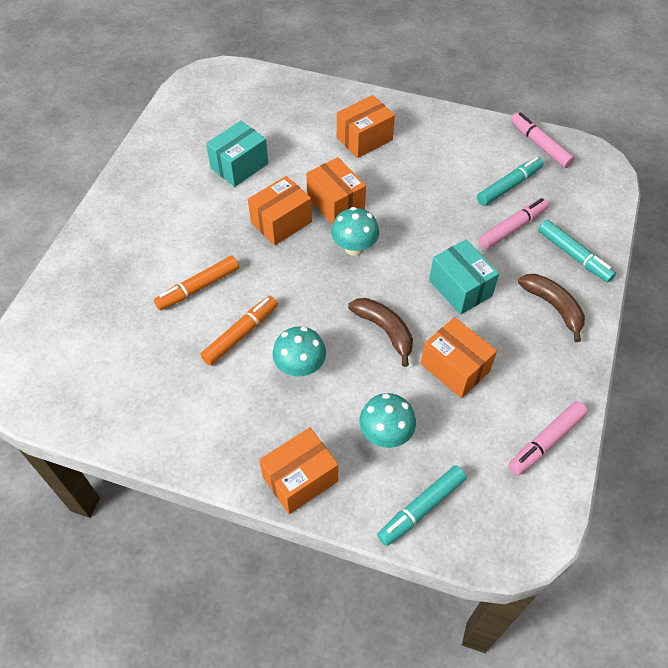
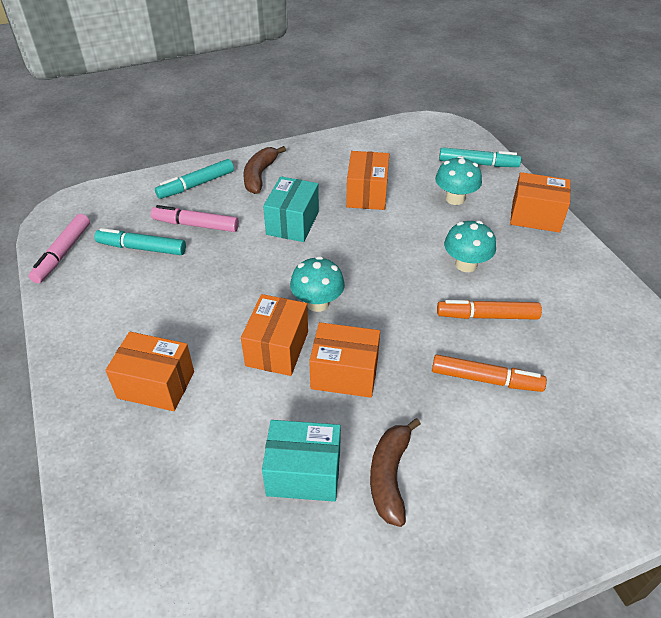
camera: 130 degrees left, 10 degrees down
(385, 330) = (379, 240): brown banana -> brown banana (389, 476)
(546, 441) = (372, 140): pink marker -> none
(574, 255) = (196, 185): turquoise marker -> turquoise marker turned 135 degrees counterclockwise

